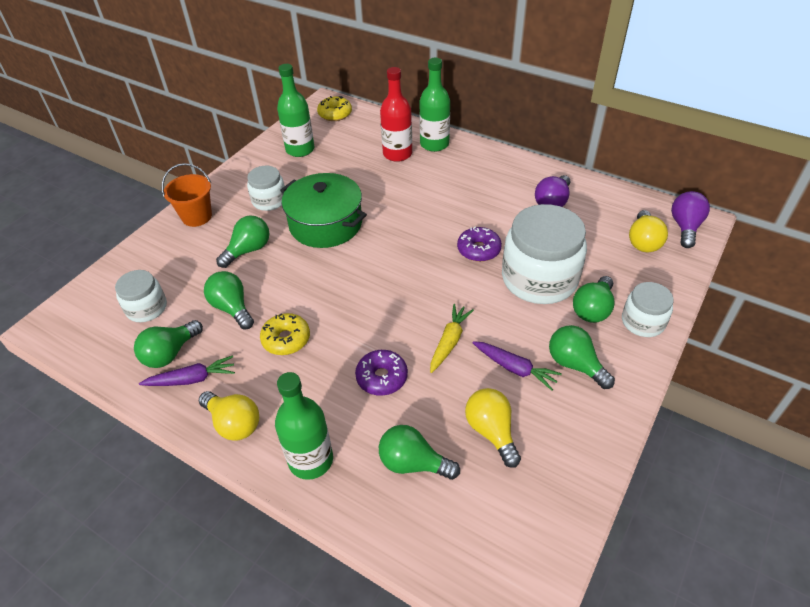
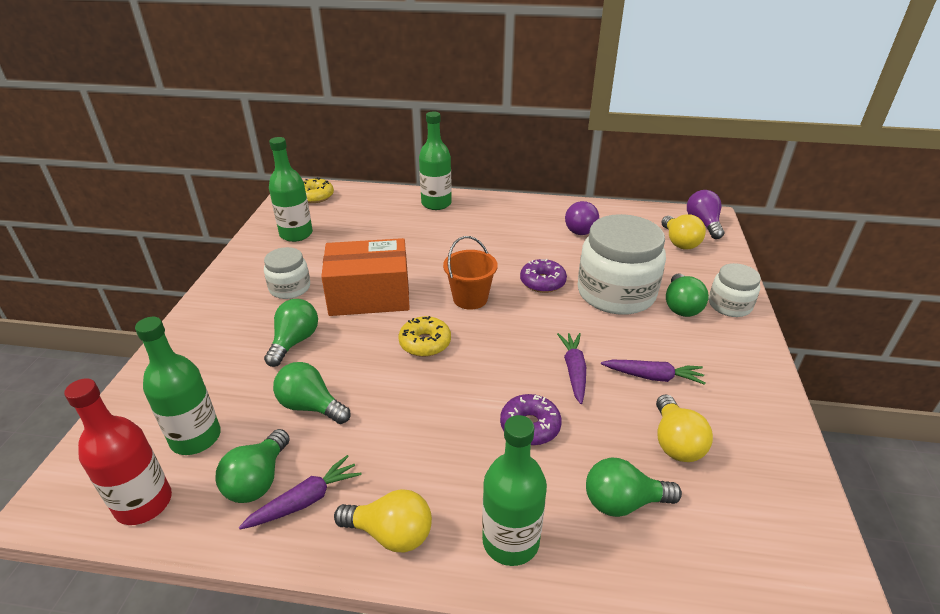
camera: 25 degrees left, 10 degrees down
(146, 308) = (196, 438): white jar -> green bottle
(197, 216) = (208, 323): orange bucket -> orange bucket (470, 298)
(286, 339) = (397, 420): yellow donut -> yellow donut (425, 343)
(325, 224) = (369, 295): green pot -> orange box
(397, 154) = (404, 218): red bottle -> red bottle (144, 503)
(449, 341) = (574, 371): yellow carrot -> purple carrot
(491, 431) = (675, 442): yellow light bulb -> yellow light bulb turned 135 degrees counterclockwise
(575, 364) = (702, 357): green light bulb -> none

